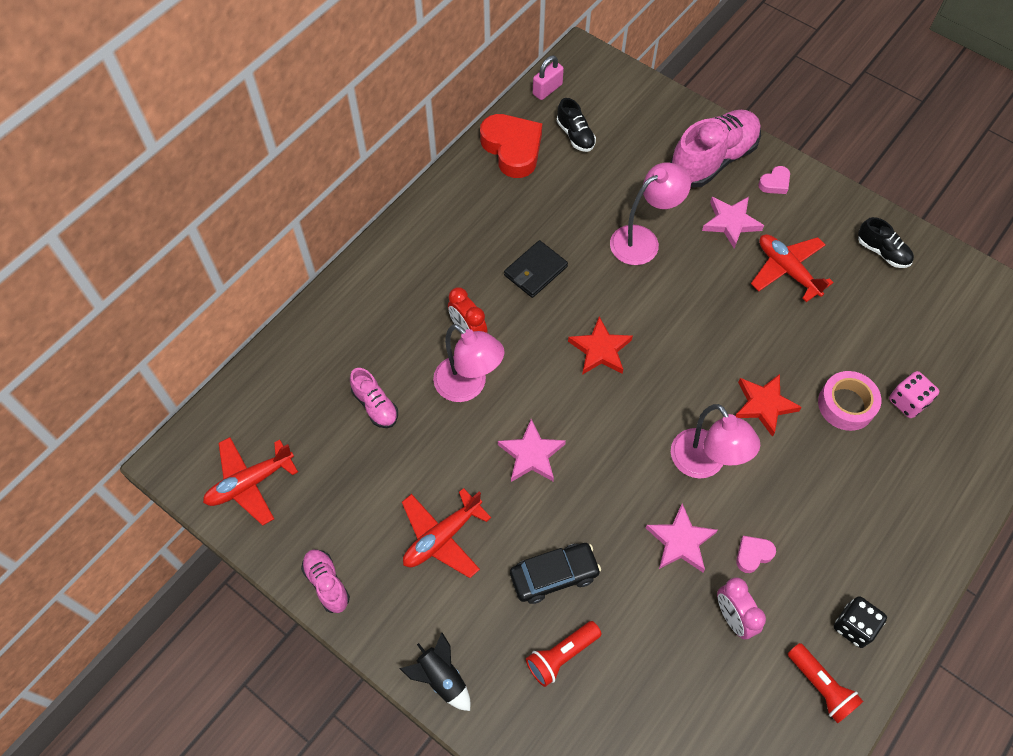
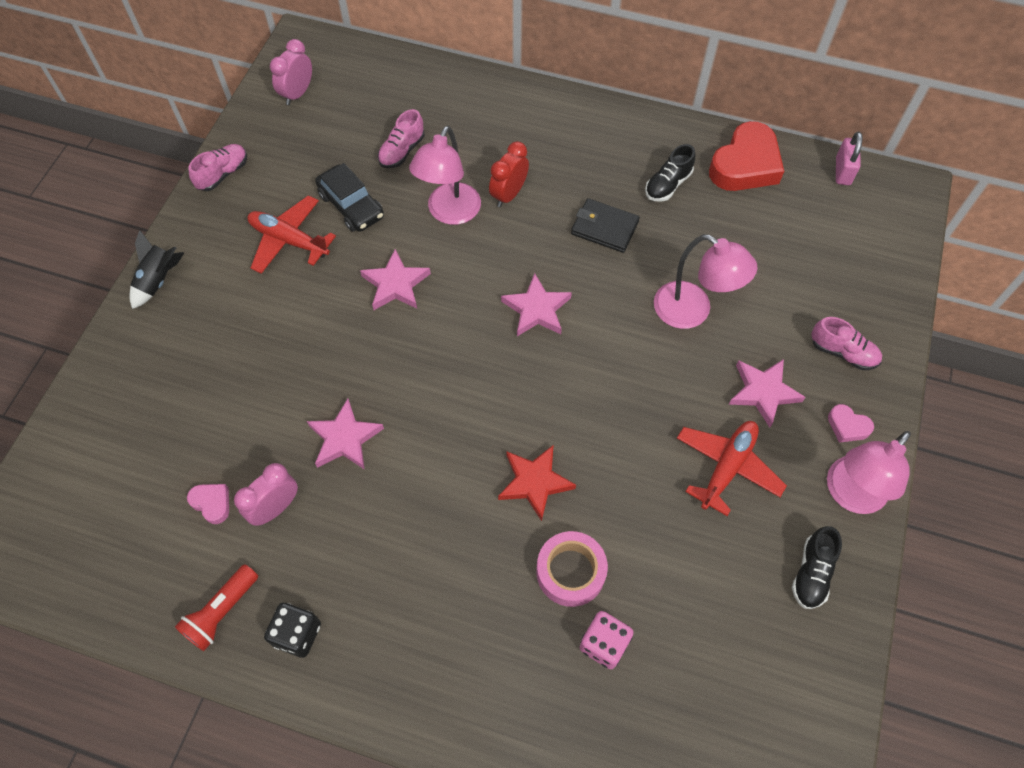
camera: 70 degrees right, 0 degrees up
(250, 483) = (297, 94): red plane -> pink clock
(547, 89) = (843, 171): pink padlock -> pink padlock turned 75 degrees clockwise
(554, 575) = (277, 338): black car -> black car (351, 206)
(561, 655) = (200, 366): red flashlight -> none
(575, 135) = (796, 213): black shoe -> black shoe (667, 185)
(600, 350) = (536, 309): red star -> pink star
(704, 464) = (440, 439): pink lamp -> pink lamp (849, 495)
(713, 160) = (843, 352): pink shoe -> pink shoe, size x0.51
(753, 555) = (350, 511): pink heart -> pink heart (212, 503)

